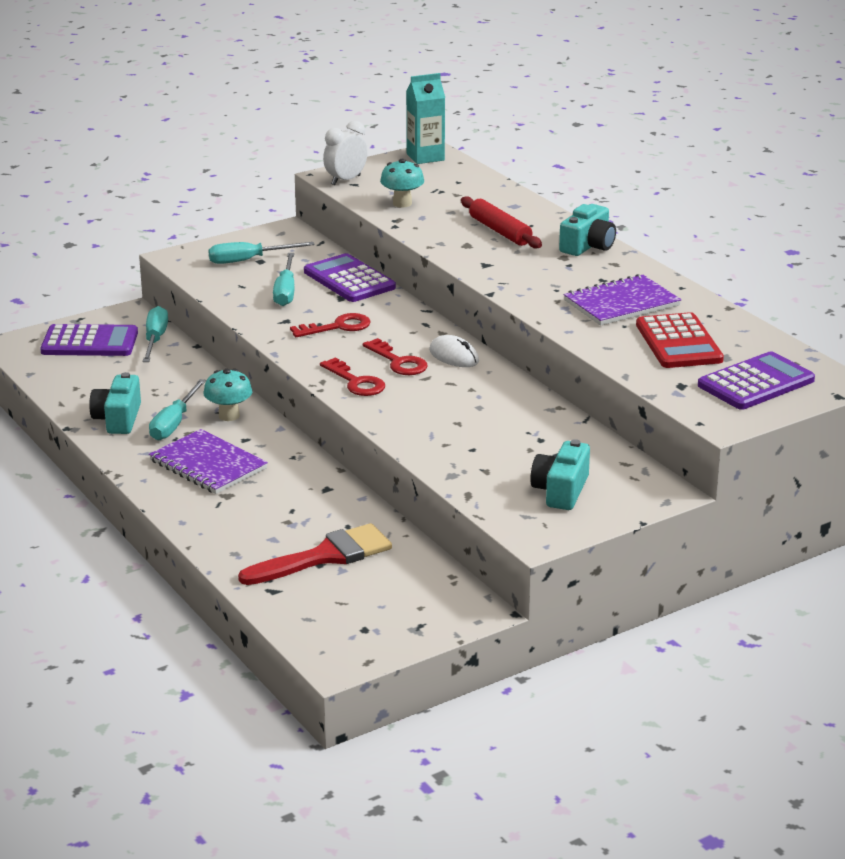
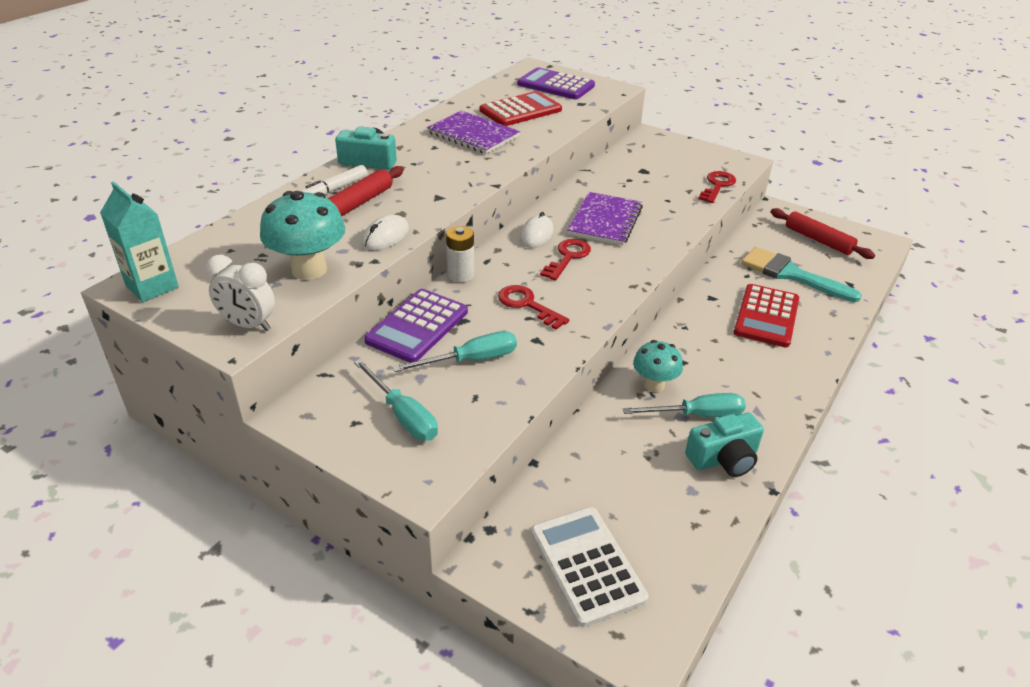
camera: 115 degrees left, 10 degrees up
(89, 342) = (587, 565): purple calculator -> white calculator
(155, 340) = (542, 504): turquoise screwdriver -> none
(208, 465) = (740, 368): purple notebook -> purple notebook (605, 221)
(267, 509) = (766, 316): none -> red calculator
(325, 556) = (791, 274): red brush -> turquoise brush
(356, 382) = (620, 268): red key -> red key (717, 185)
(379, 610) = (818, 240): none -> red rolling pin
(402, 203) = (309, 270): turquoise mushroom -> turquoise mushroom, size x1.58
(411, 308) = (460, 275): none -> white battery
(429, 234) = (385, 237): none -> white mouse
(536, 226) = (335, 189): none -> white marker
(561, 491) = (684, 163): turquoise camera -> none

